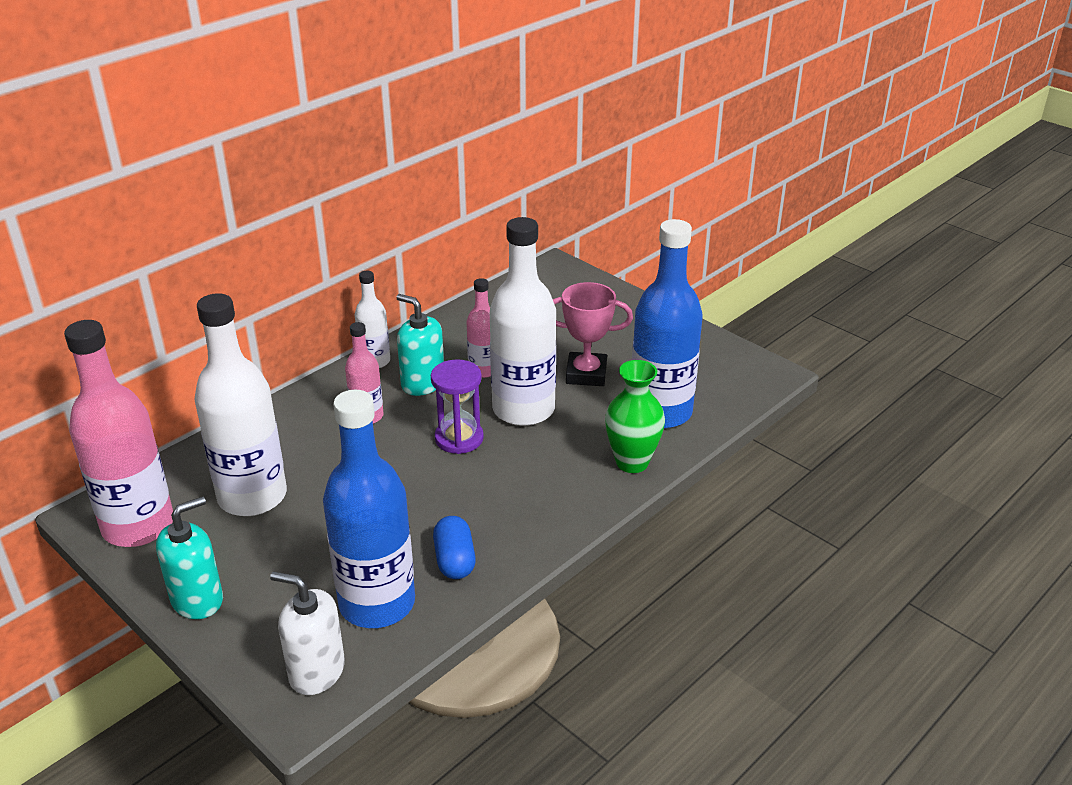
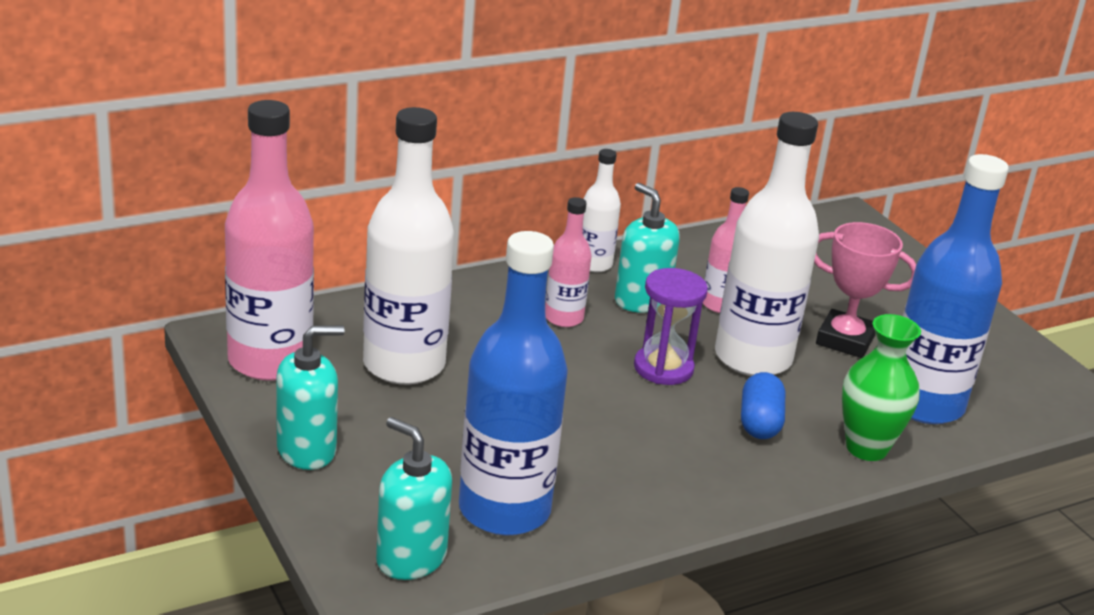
camera: 15 degrees right, 5 degrees down
(316, 671) = (411, 558): white soap dispenser -> turquoise soap dispenser
(455, 560) = (611, 492): blue capsule -> blue capsule (759, 422)

